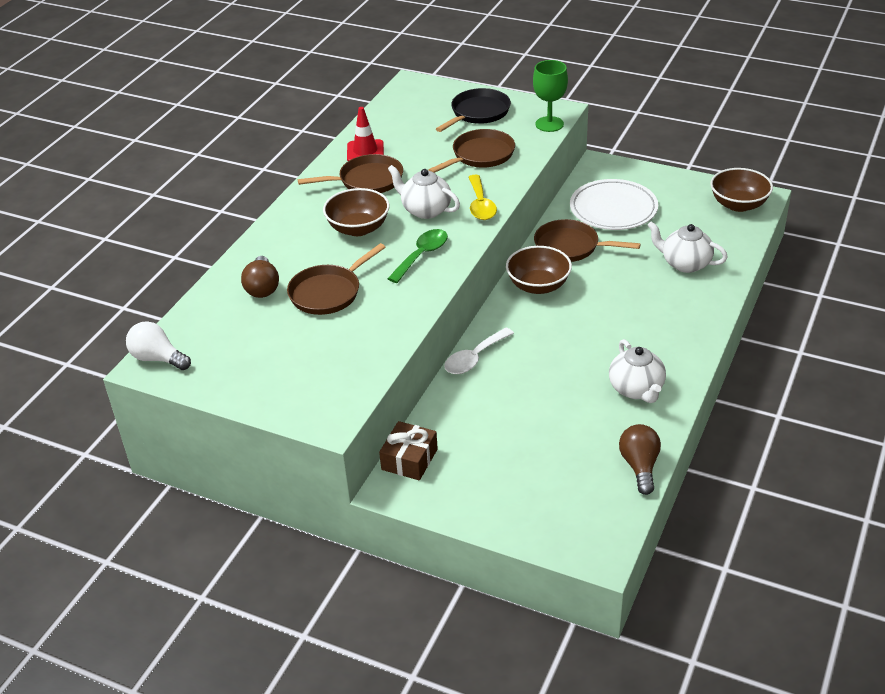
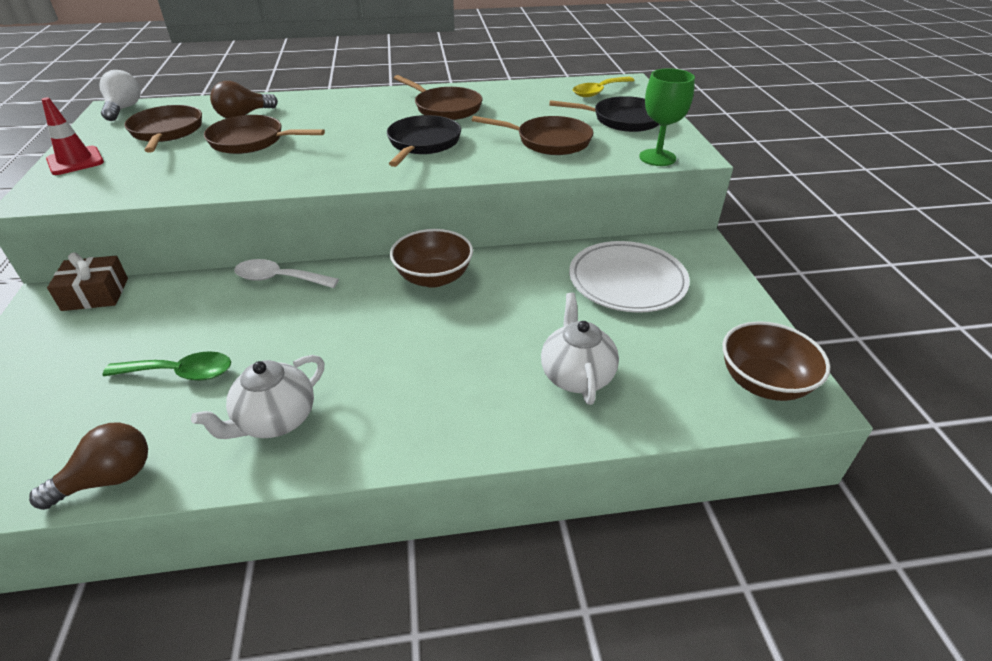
camera: 55 degrees right, 0 degrees up
(358, 228) = (364, 125): brown bowl -> none
(365, 151) = (491, 95): red traffic cone -> red traffic cone (75, 161)
(422, 255) = (342, 163): green spoon -> green spoon (180, 373)
(425, 210) = (423, 143): white teapot -> black pan
(481, 205) = (460, 166): yellow spoon -> yellow spoon (599, 92)
(570, 246) = (524, 275): brown pan -> brown pan (167, 132)

